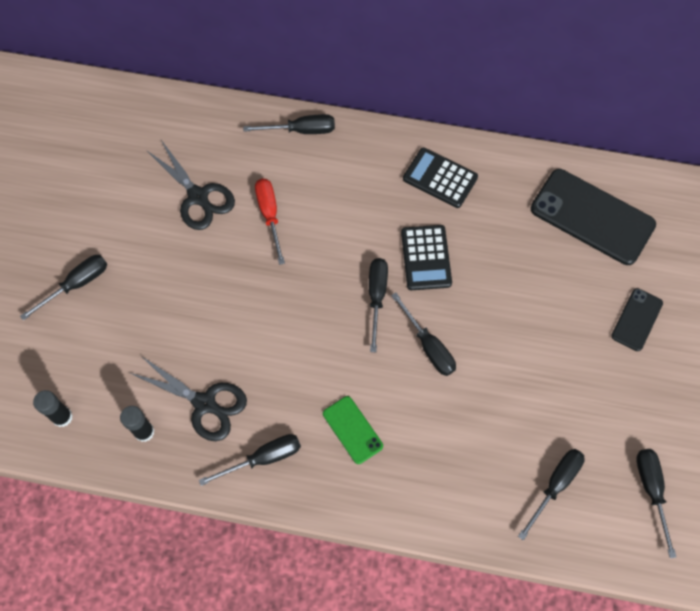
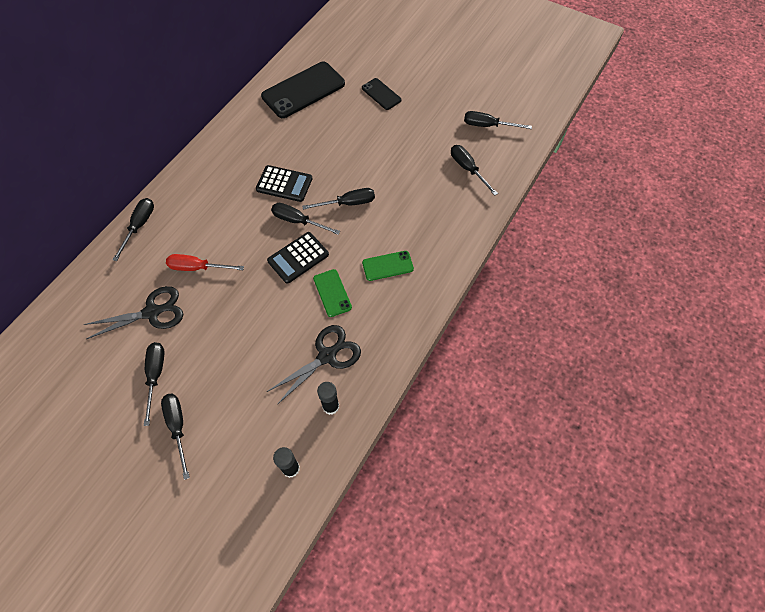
camera: 70 degrees left, 5 degrees down
(263, 458) = (385, 328): black screwdriver -> black screwdriver (155, 376)
(289, 377) = (332, 293): none -> green phone
(440, 178) = (230, 157): black calculator -> black calculator (298, 258)

